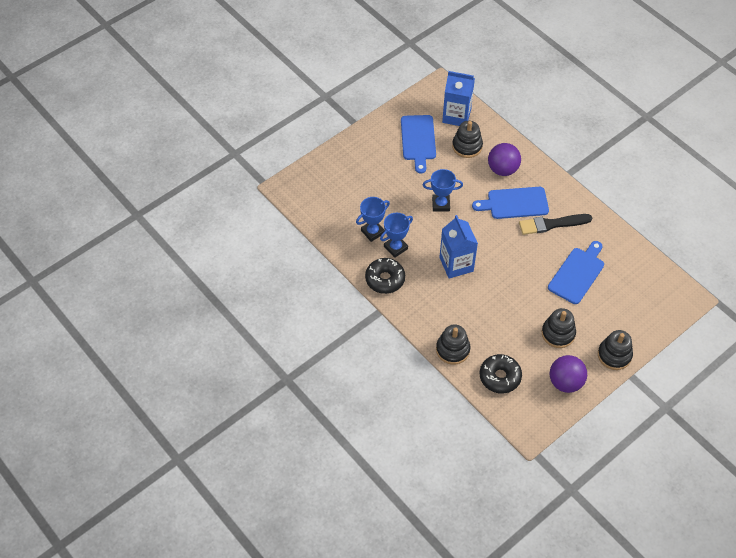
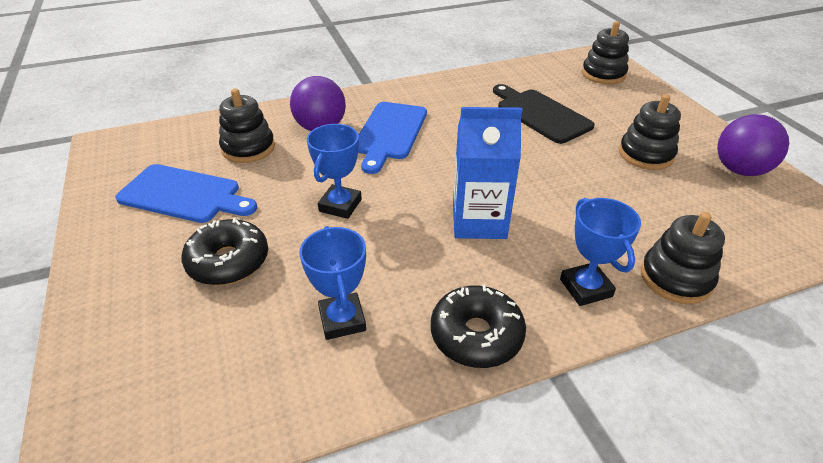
camera: 70 degrees left, 15 degrees down
(395, 247) = (402, 293): blue trophy -> blue trophy (585, 288)
(456, 116) = (181, 143): blue carton -> none
(500, 377) = (737, 234): black donut -> black donut (228, 261)
(552, 224) = (446, 113): black brush -> none
(577, 273) = (540, 114): blue cutting board -> black cutting board
(614, 355) = (686, 120): black stacking toy -> black stacking toy (603, 74)

